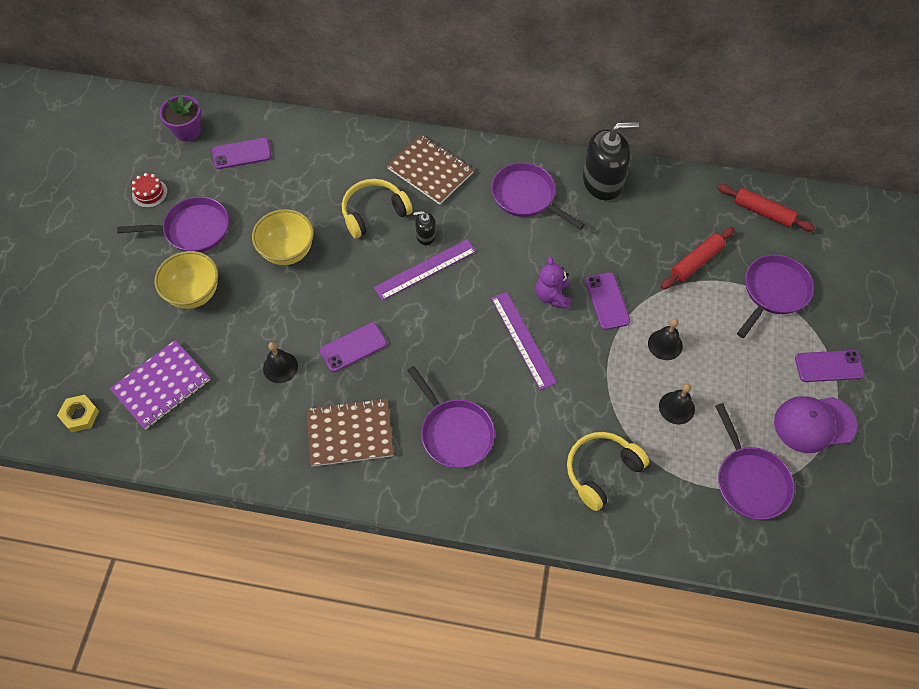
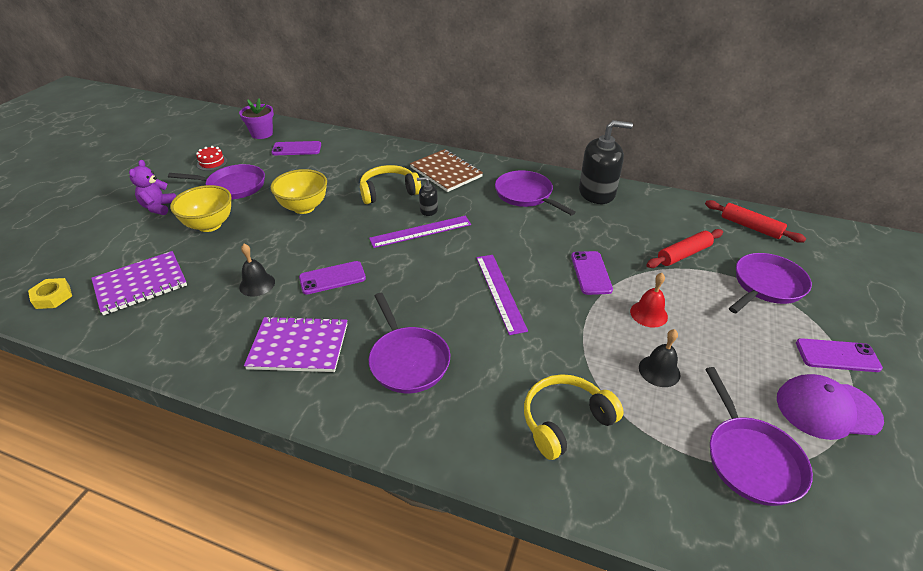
camera: 10 degrees right, 20 degrees down
(350, 433) = (299, 346): brown notebook -> purple notebook
(552, 296) = (536, 263): purple teddy bear -> purple teddy bear (158, 207)
(665, 344) = (648, 314): black bell -> red bell

